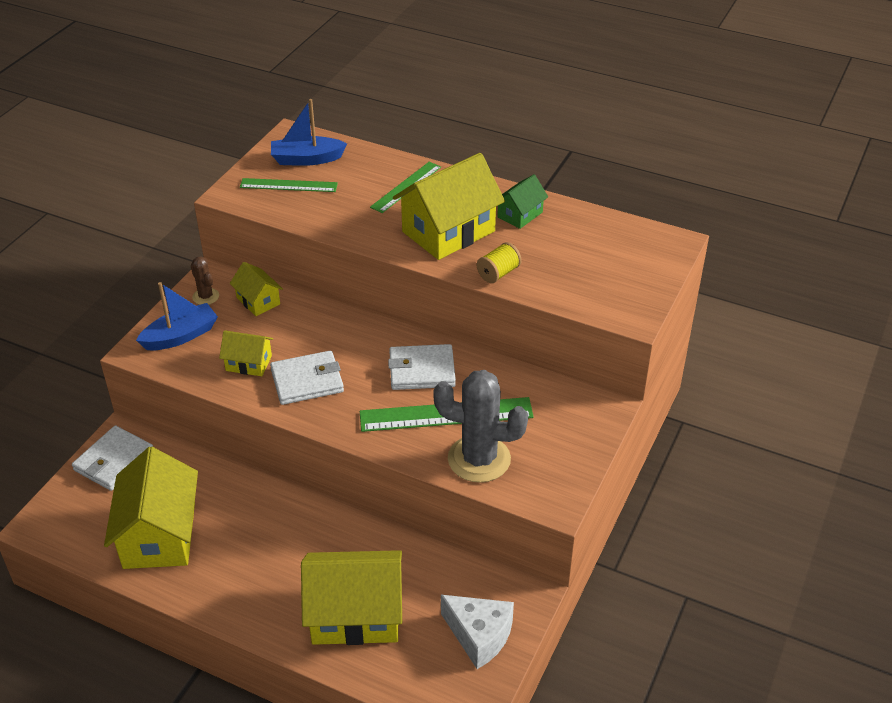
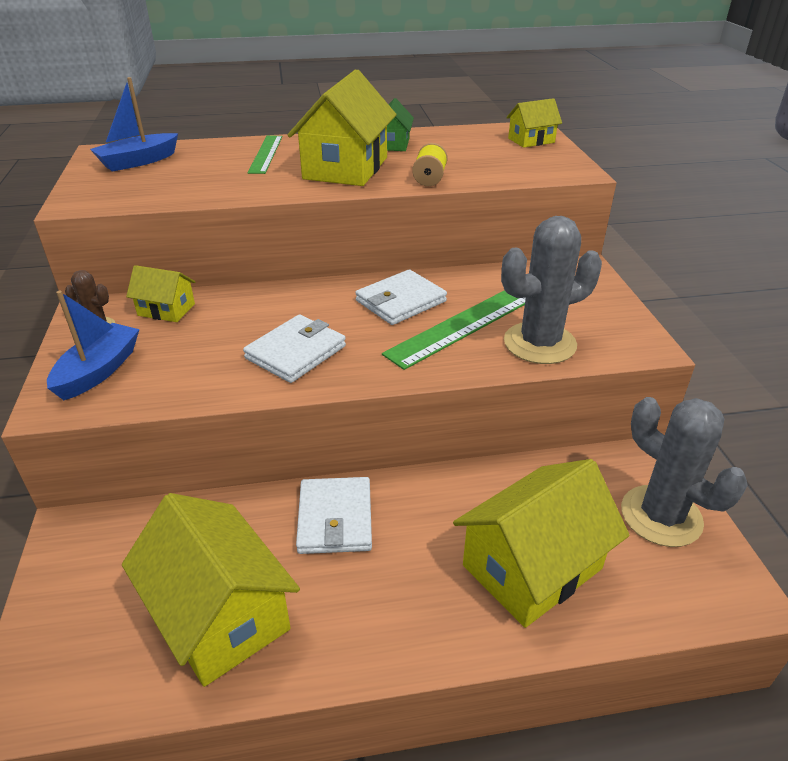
camera: 35 degrees left, 5 degrees down
(114, 461) = (82, 562): white wallet -> white wallet (335, 518)
(248, 363) = (211, 363): yellow house -> yellow house (531, 140)
(288, 185) = (139, 181): green ruler -> none
(479, 636) = (661, 516): white cheese -> grey cactus

